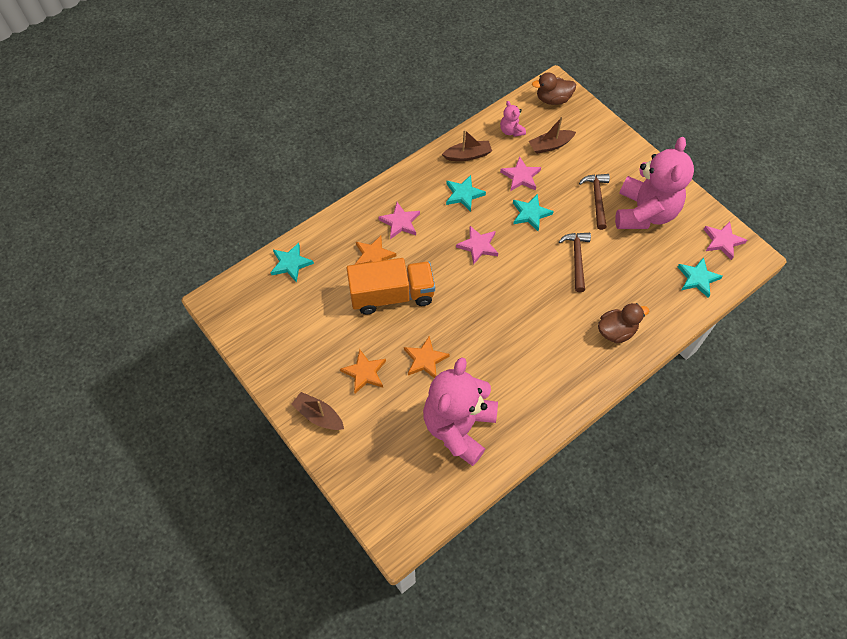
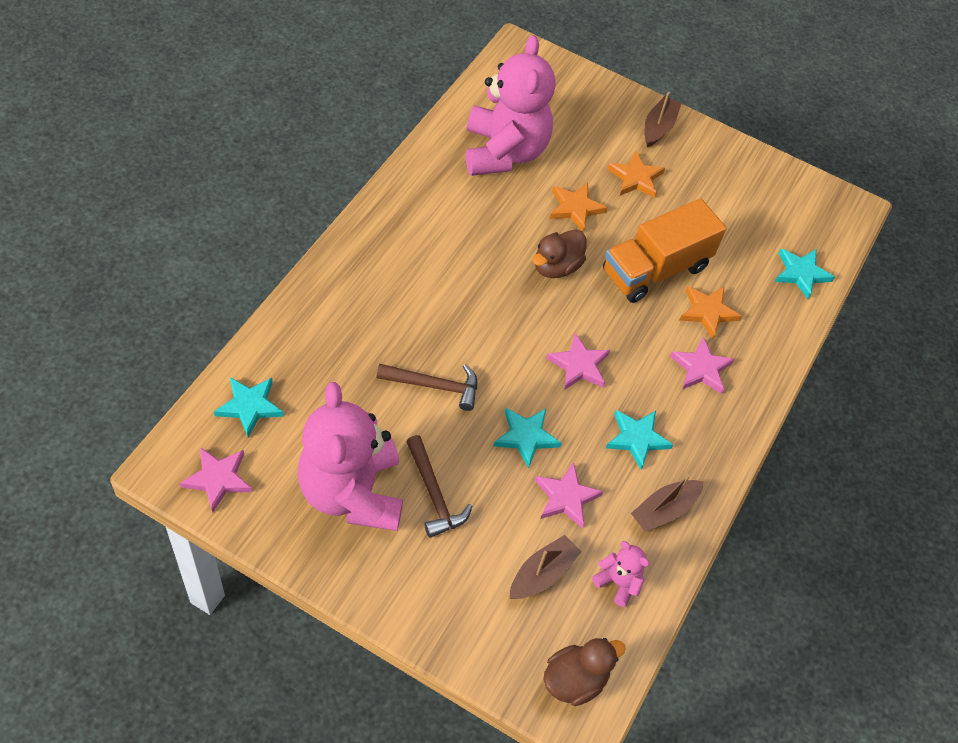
camera: 150 degrees right, 5 degrees down
(318, 415) = (658, 127): brown boat -> brown boat turned 75 degrees counterclockwise
(576, 259) = (434, 386): brown hammer -> brown hammer turned 60 degrees counterclockwise
(616, 331) = (351, 301): brown duck -> brown duck (556, 266)

